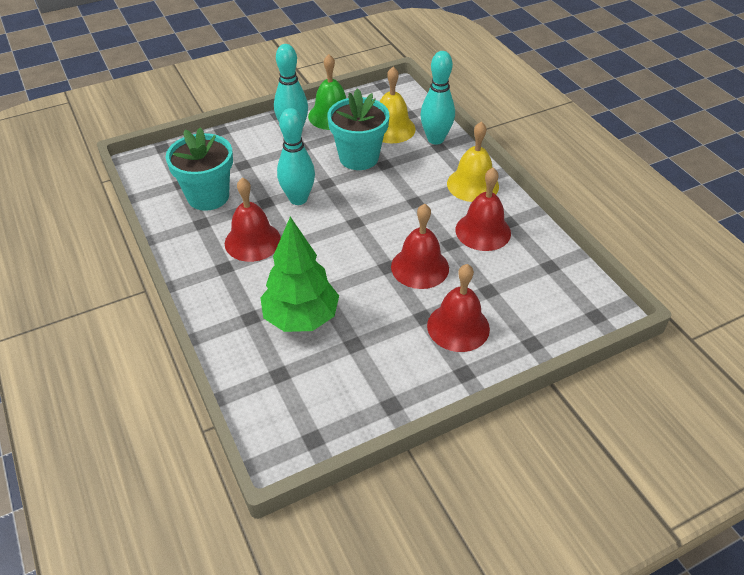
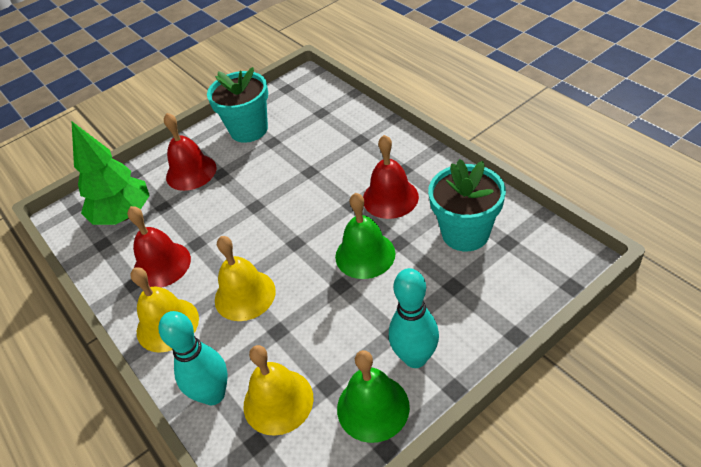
camera: 175 degrees right, 0 degrees up
(298, 199) = (365, 254): turquoise bowling pin -> green bell
(301, 318) = (319, 148): green tree -> green tree (124, 215)
(359, 157) = (312, 333): turquoise flower pot -> turquoise flower pot (249, 130)
(407, 191) = (245, 295): none -> yellow bell
(420, 267) = (225, 212): red bell -> none

